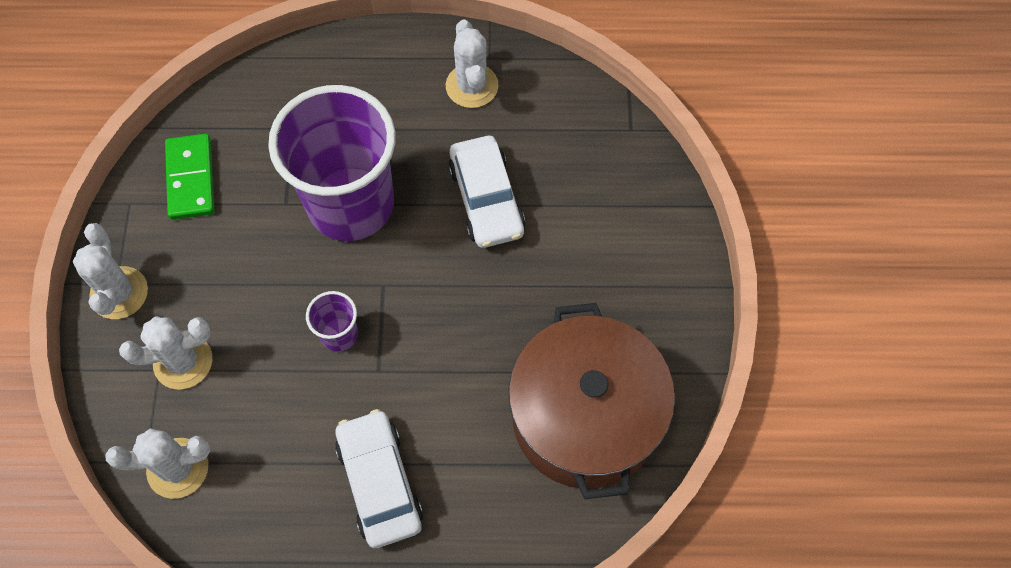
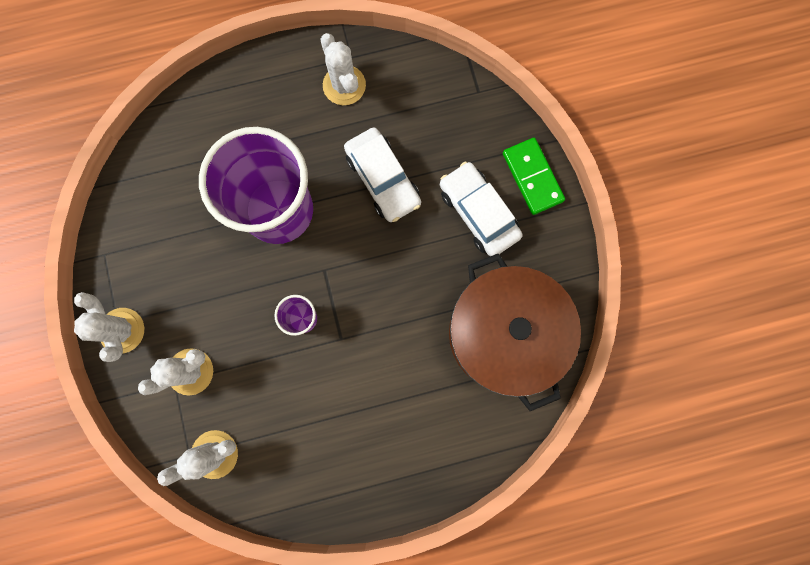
camera: 15 degrees left, 15 degrees up
(190, 178) = (145, 222): green domino -> green domino (532, 177)
(380, 482) = (367, 423): white car -> white car (478, 213)

